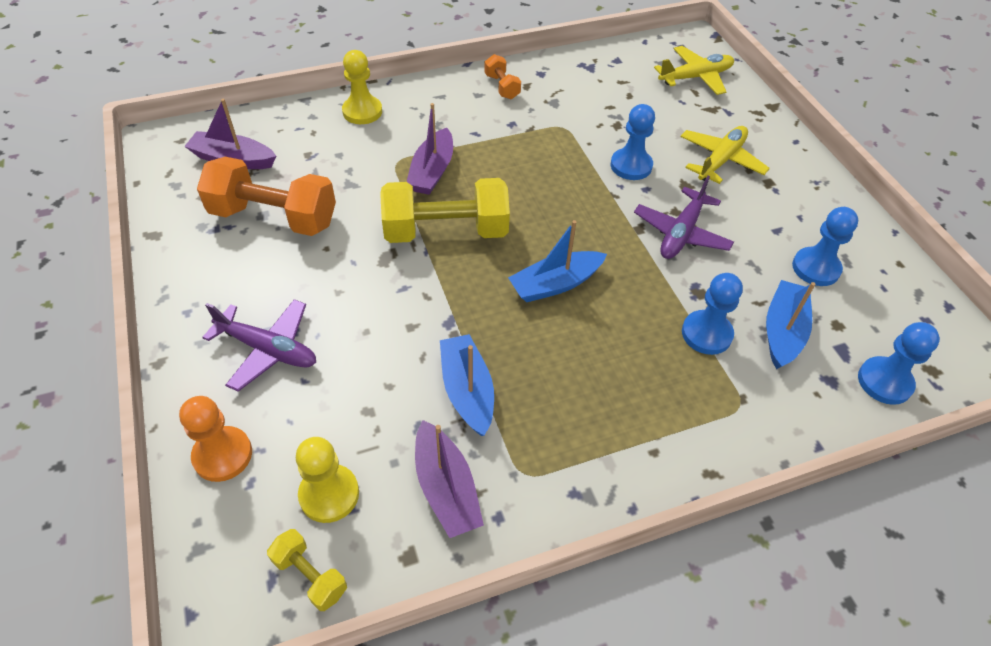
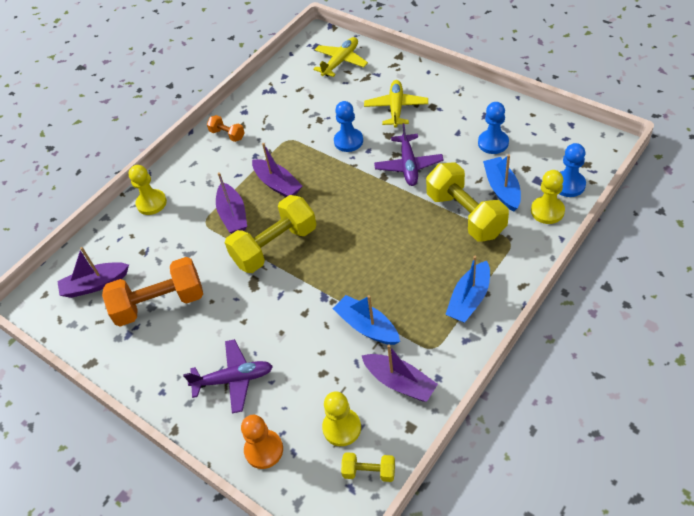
camera: 25 degrees left, 0 degrees up
(509, 167) = (277, 184): none -> purple boat
(555, 284) = (364, 238): blue boat -> blue boat (469, 299)
(706, 334) = (465, 215): blue pawn -> yellow dumbbell
(825, 397) = (547, 211): none -> yellow pawn

